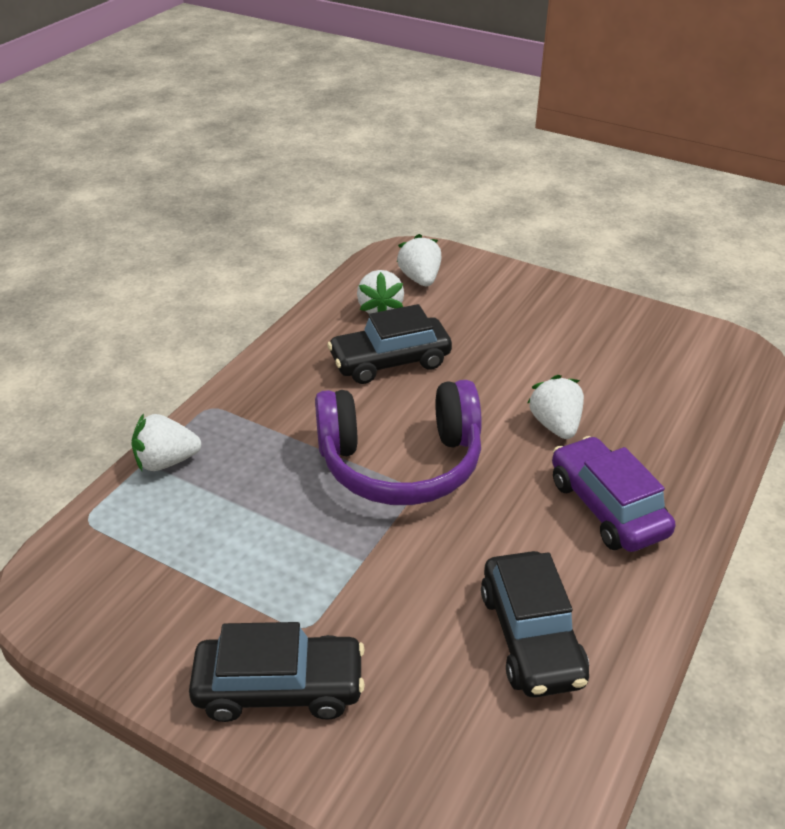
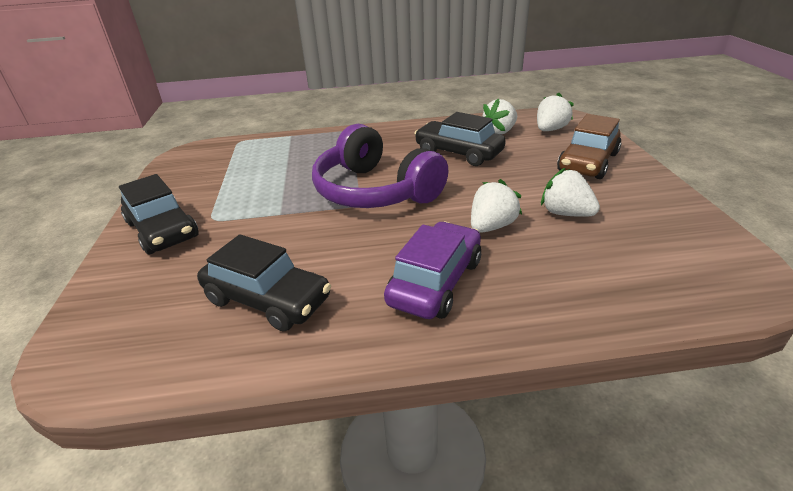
camera: 55 degrees right, 5 degrees down
(166, 461) = (296, 139): white strawberry -> white strawberry (565, 213)
(511, 304) = (588, 162): none -> brown car
(531, 636) = (268, 299): black car -> black car turned 105 degrees counterclockwise

